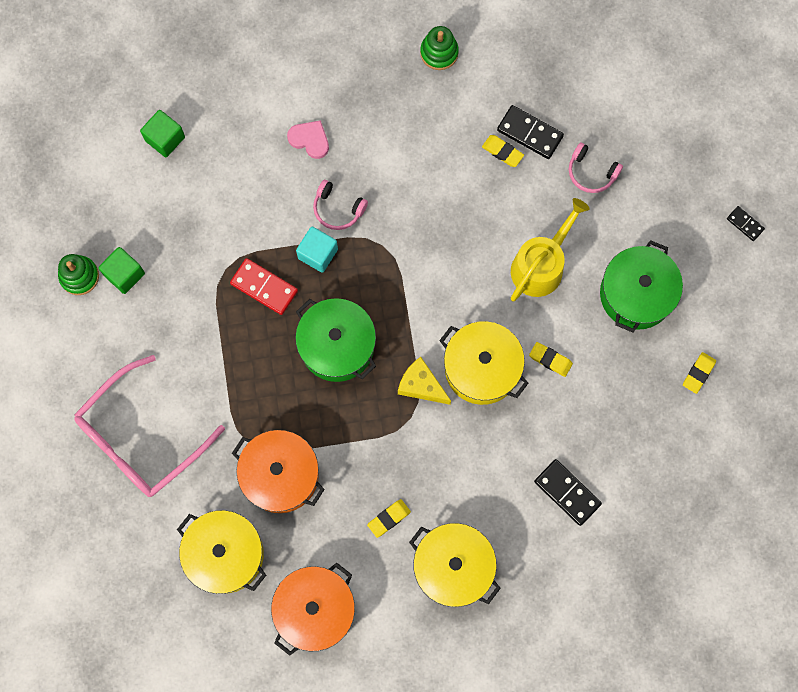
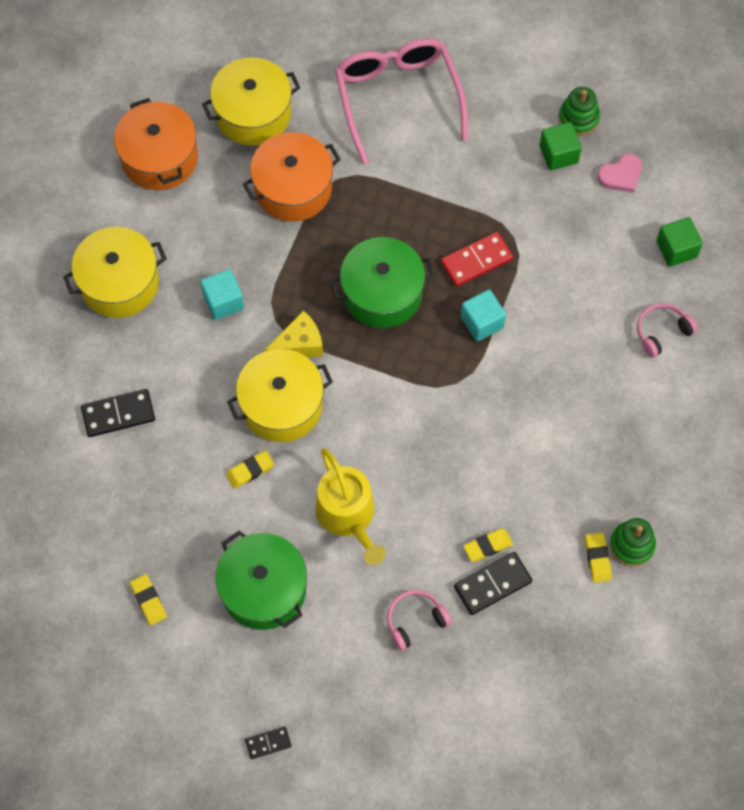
camera: 120 degrees right, 10 degrees down
(310, 140) = (603, 374): pink heart -> pink heart (621, 175)
(338, 209) = (516, 362): pink headphones -> pink headphones (661, 332)
(389, 518) = (197, 254): yellow eraser -> yellow eraser (597, 558)
(419, 469) = (223, 301): none -> turquoise cube

